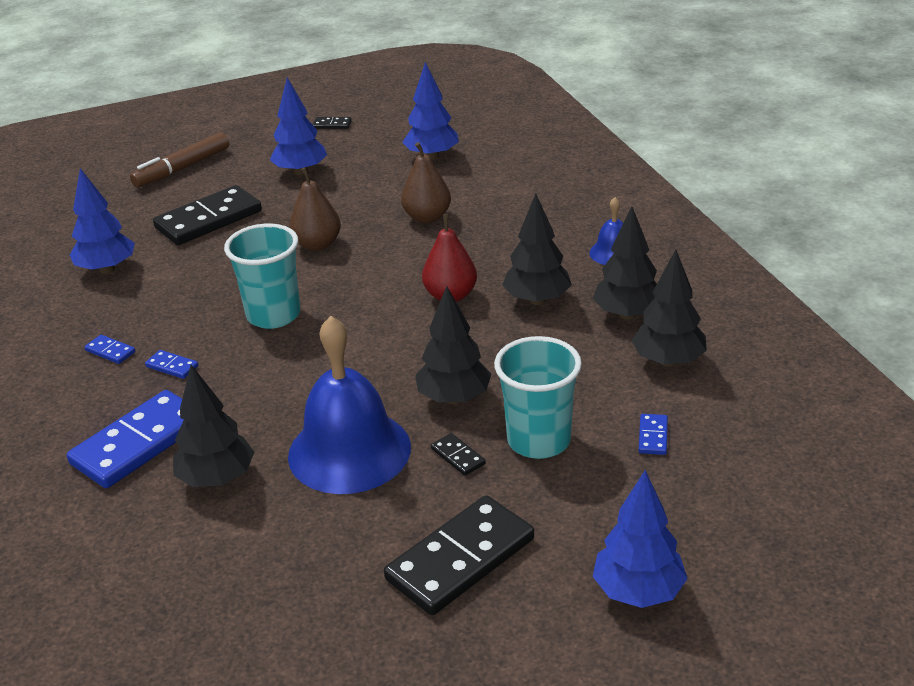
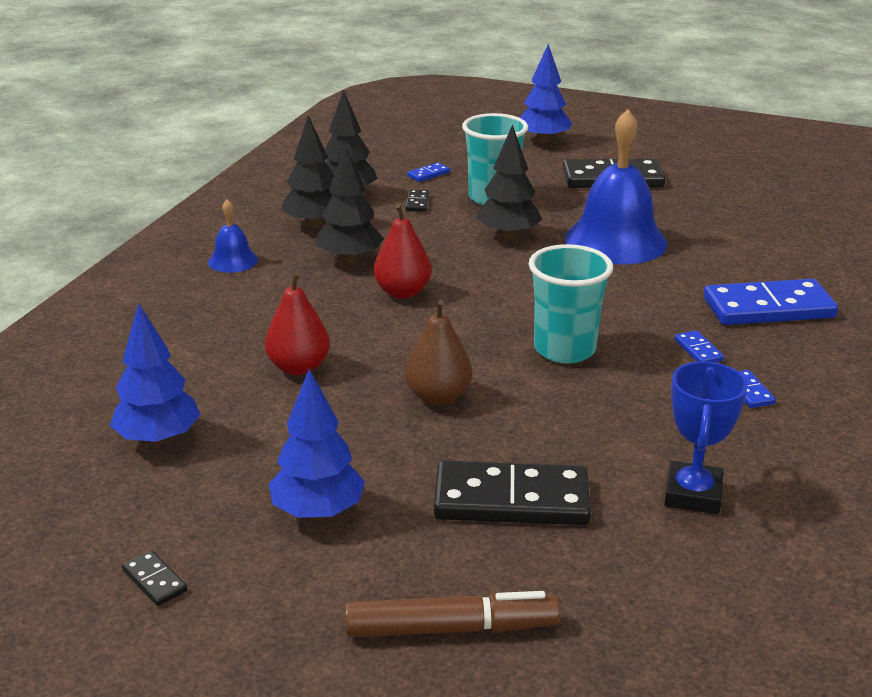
camera: 140 degrees left, 5 degrees down
(107, 269) = (693, 494): blue tree -> blue trophy
(217, 479) = (723, 264): black tree -> none
(427, 217) = (298, 367): brown pear -> red pear
(458, 456) = (551, 211): black domino -> black domino (417, 203)

